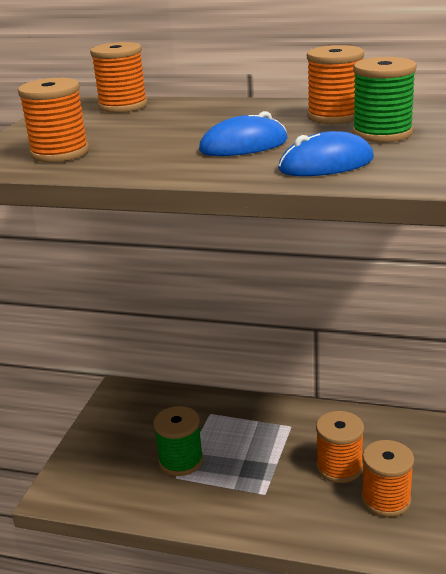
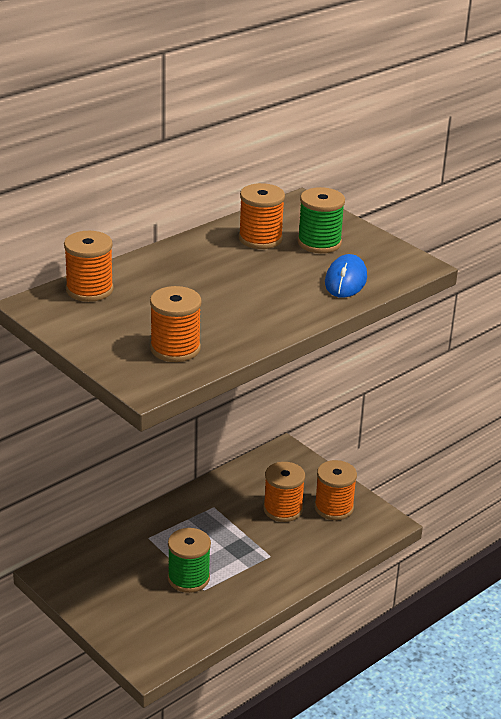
camera: 60 degrees left, 5 degrees up
(243, 145) = (270, 287): blue mouse -> none

